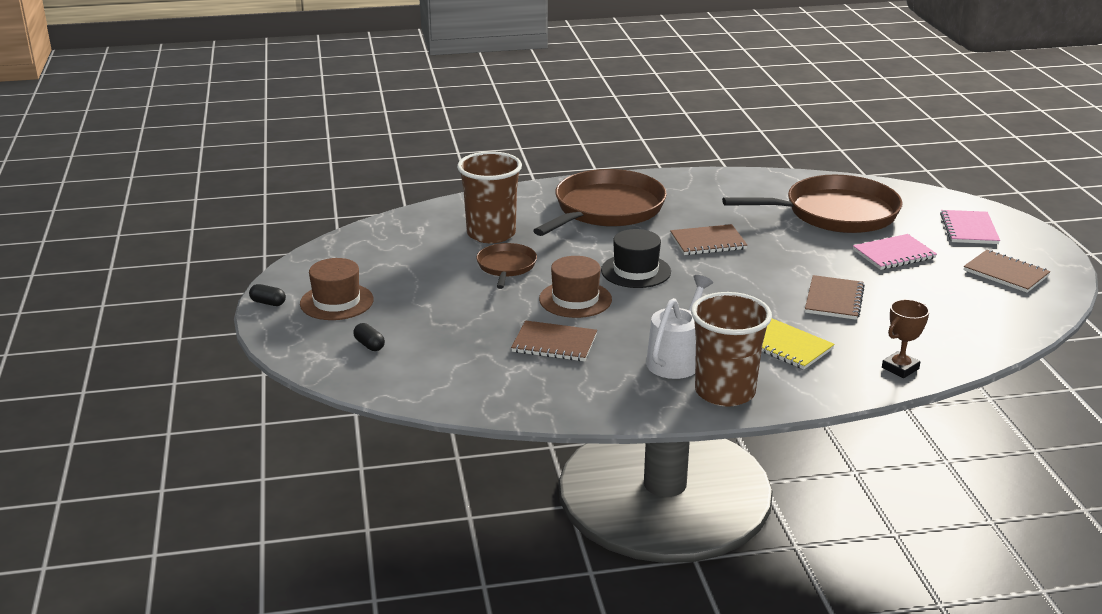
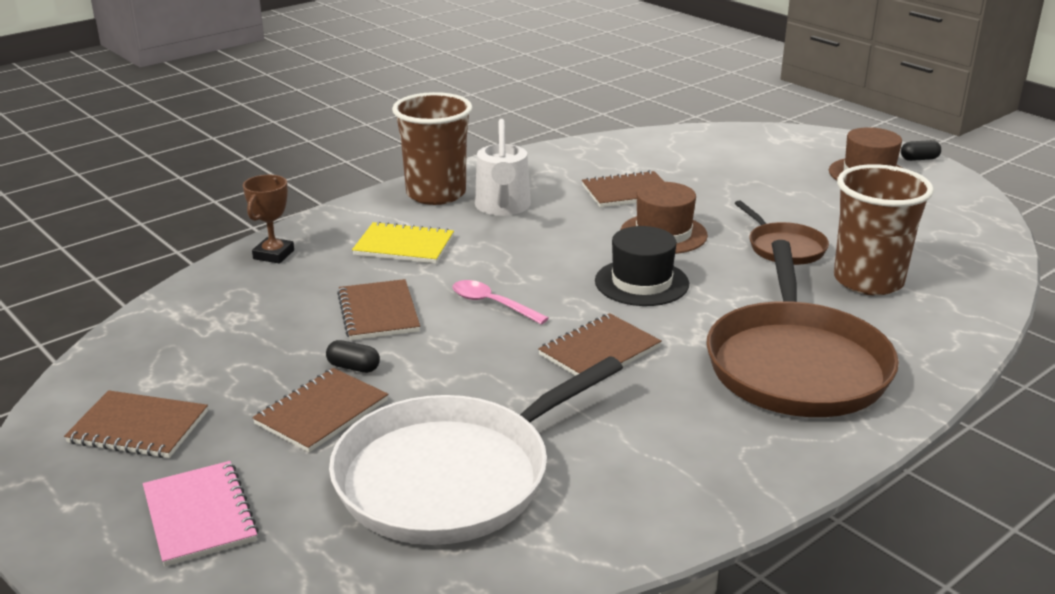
camera: 150 degrees right, 0 degrees up
(369, 345) = (774, 153): black capsule -> black capsule (353, 367)
(751, 284) = (492, 304): none -> pink spoon
(835, 213) = (452, 476): brown pan -> white pan
(894, 254) = (322, 412): pink notebook -> brown notebook

